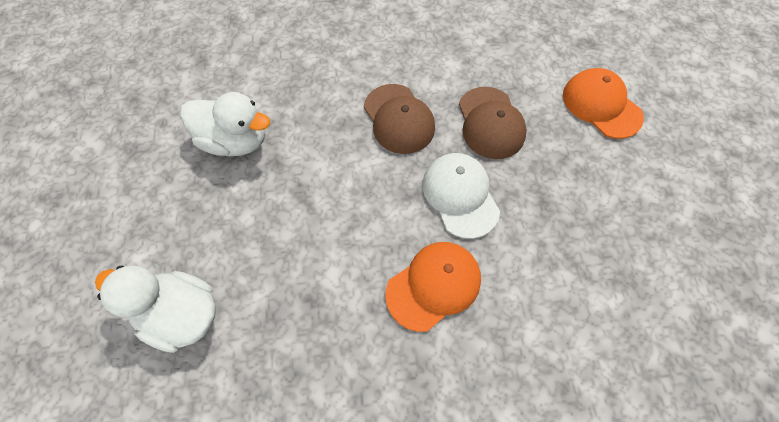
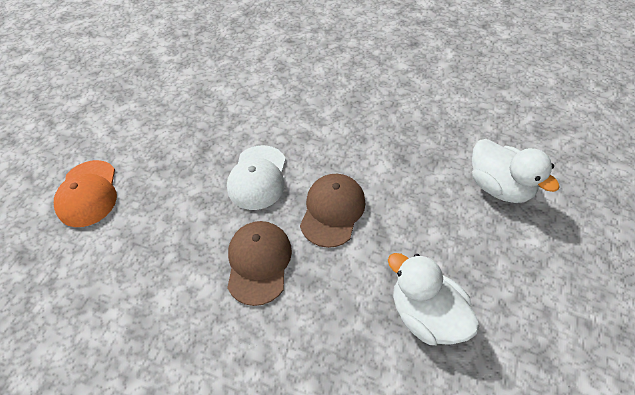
camera: 150 degrees left, 10 degrees down
(434, 285) = (317, 134): orange cap -> none
(490, 123) = (186, 221): brown cap -> brown cap (332, 211)

